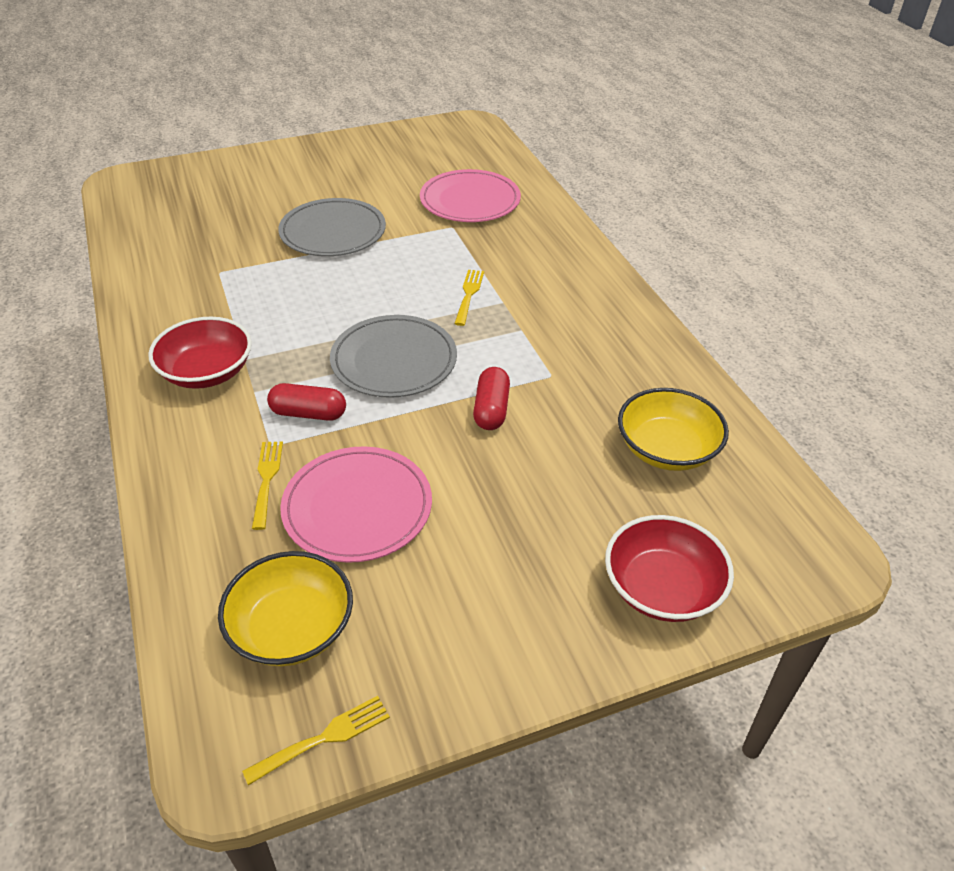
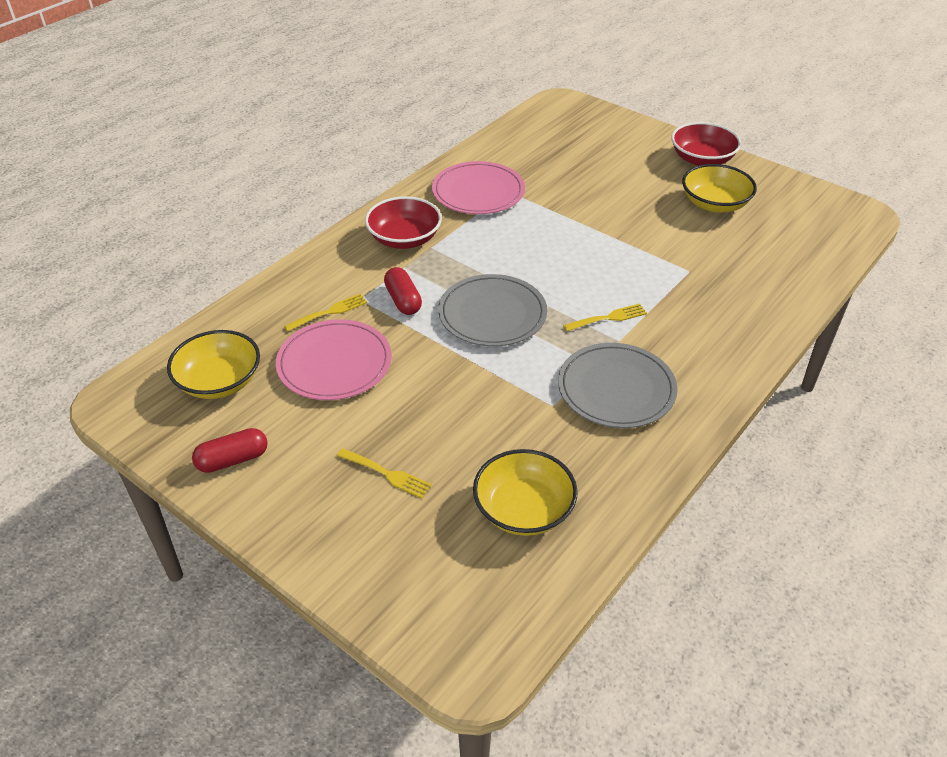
camera: 60 degrees right, 0 degrees up
(324, 738) = (149, 432): yellow fork -> yellow fork (387, 474)
(333, 232) = (610, 216): grey plate -> grey plate (616, 389)
(382, 175) = (714, 204): none -> yellow bowl
(470, 200) = (738, 264): pink plate -> pink plate (478, 192)
(491, 409) = (483, 387): red capsule -> red capsule (233, 460)
(662, 588) = (366, 557): red bowl -> red bowl (702, 159)

